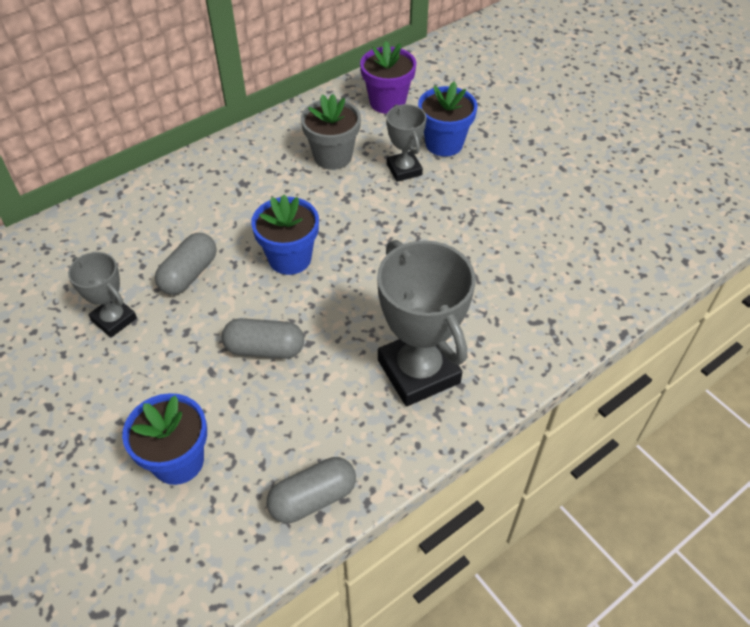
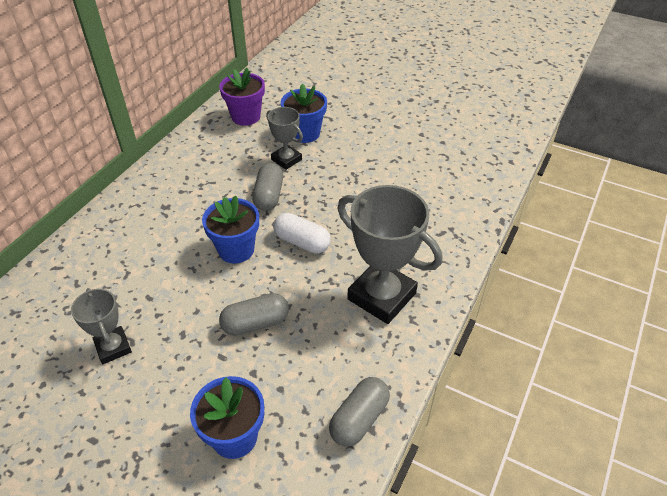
camera: 25 degrees left, 5 degrees down
(114, 319) = (113, 347): grey trophy -> grey trophy turned 45 degrees clockwise
(189, 274) = (159, 289): grey capsule -> grey capsule (269, 196)
(332, 156) = (226, 166): grey flower pot -> none
(365, 275) = (302, 242): none -> white capsule

